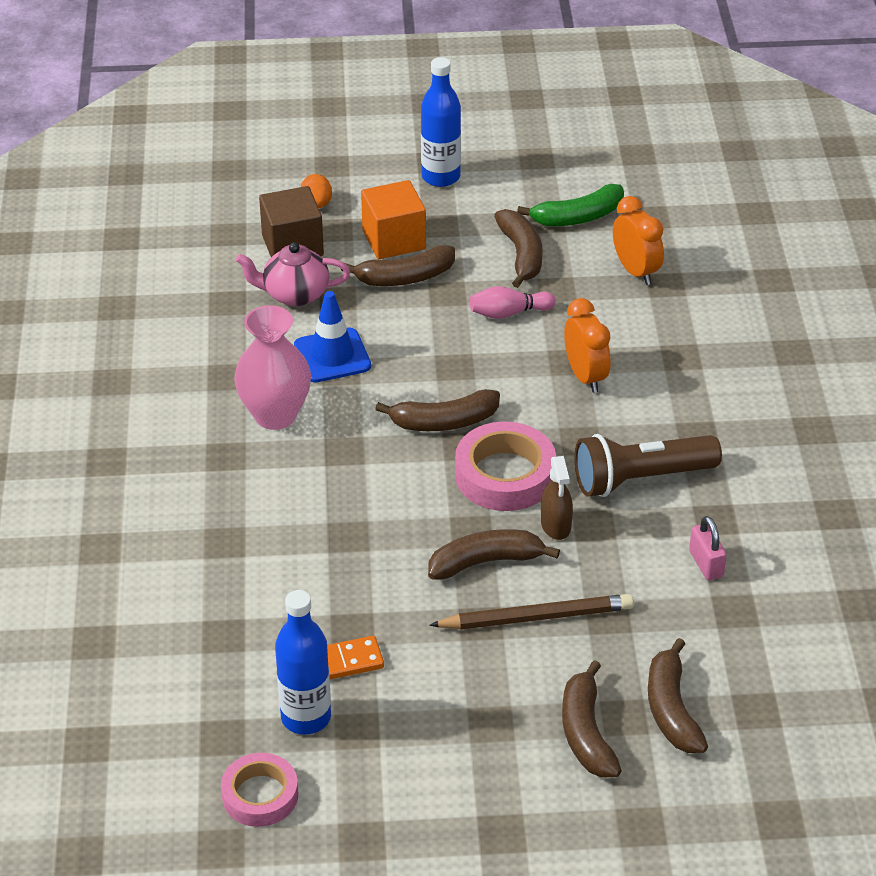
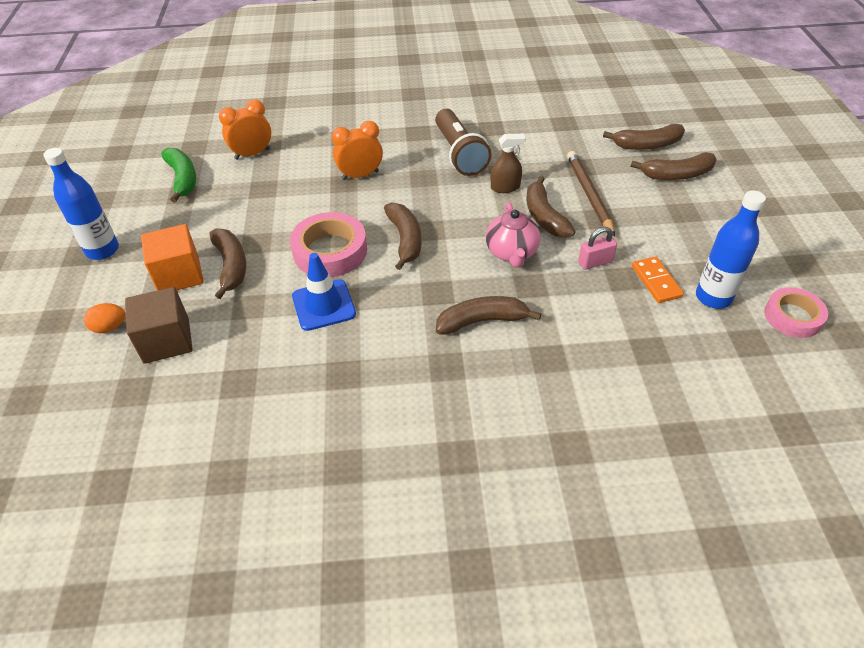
camera: 90 degrees left, 5 degrees up
(275, 415) = (396, 336): pink vase -> none
(295, 294) = (238, 334): pink teapot -> pink teapot (512, 253)
(505, 475) = (459, 209): pink tape -> pink tape (330, 251)
(509, 313) = (286, 210): pink bowling pin -> none
(521, 255) = (219, 205): brown banana -> brown banana (482, 321)
(706, 564) = (529, 131): pink padlock -> pink padlock (595, 262)

